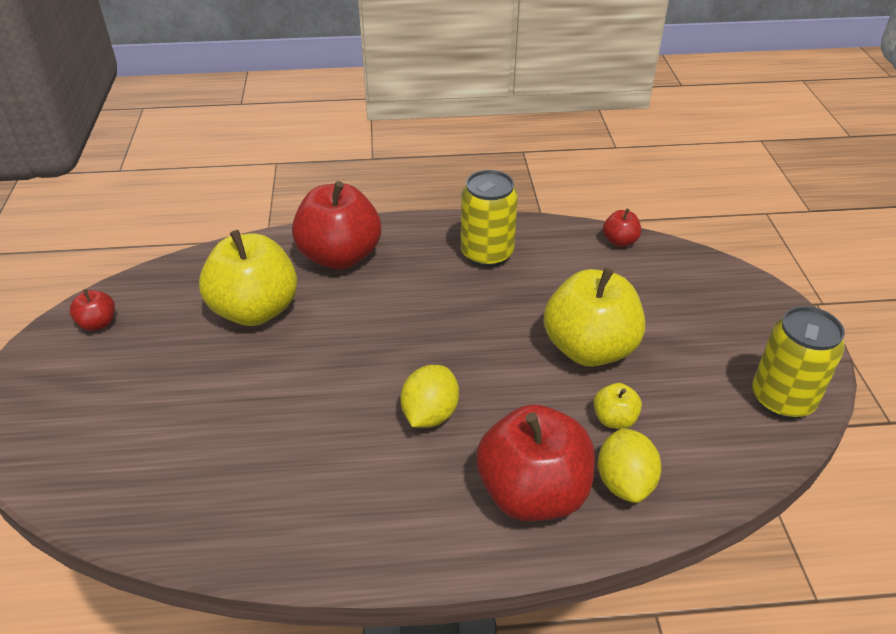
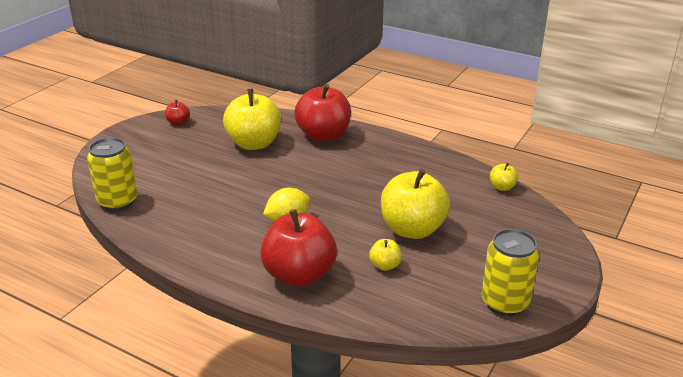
camera: 35 degrees right, 10 degrees down
(487, 254) = (408, 164): yellow can -> yellow can (117, 201)
(620, 241) = (502, 187): red apple -> yellow apple
(624, 482) = (354, 293): yellow lemon -> none

